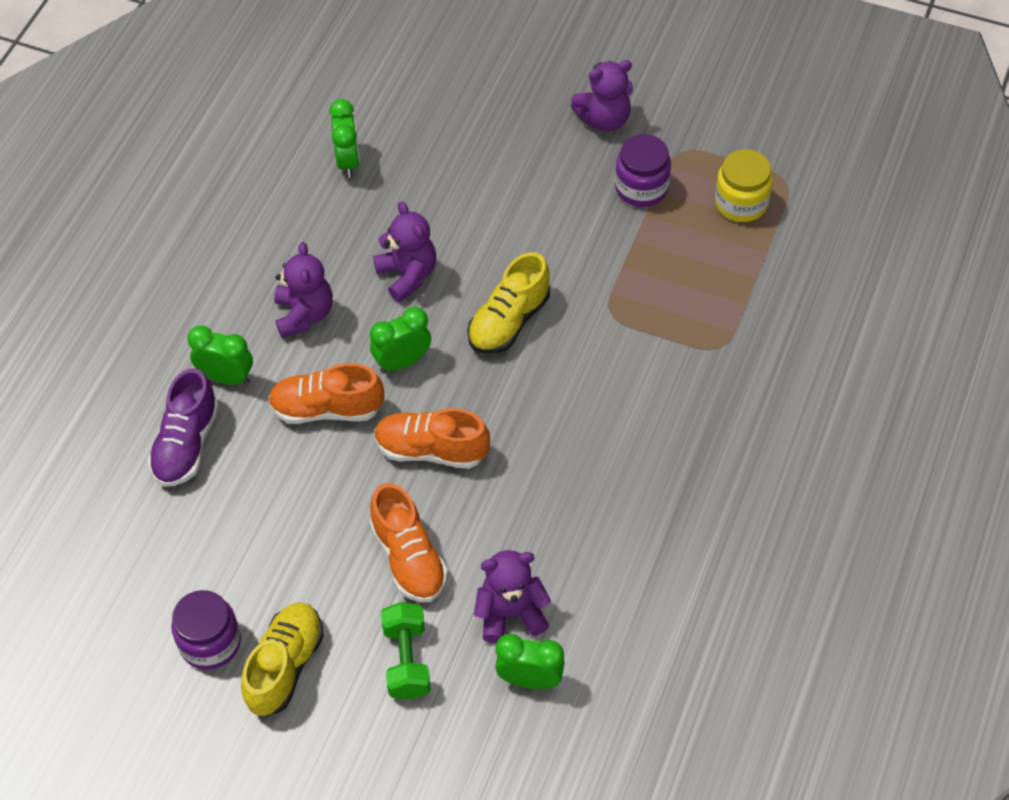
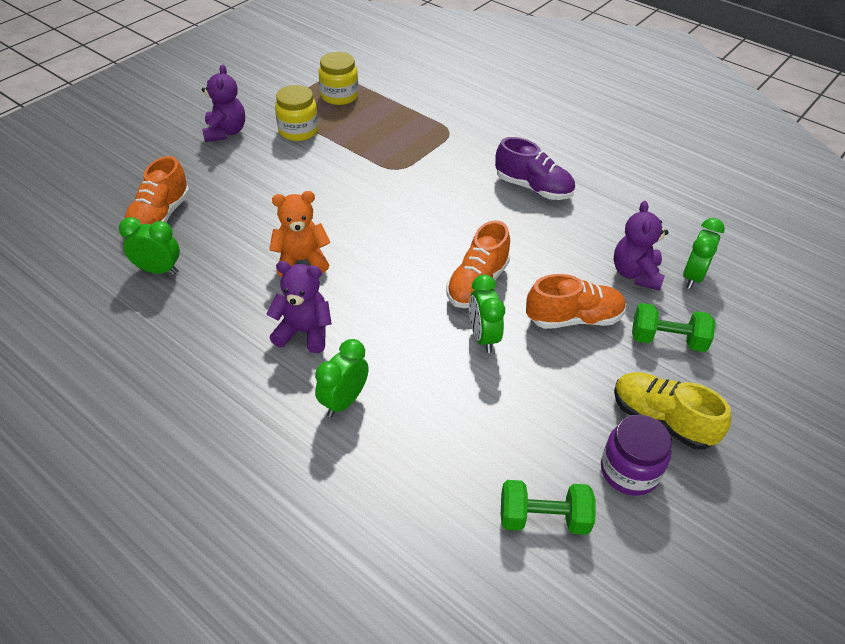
camera: 75 degrees left, 10 degrees down
(137, 576) = (543, 518): none -> green dumbbell
(186, 444) = (406, 447): purple shoe -> purple shoe (533, 188)
(327, 409) = (411, 338): orange shoe -> orange shoe (160, 217)
(402, 362) = (385, 282): green clock -> green clock (483, 337)
(407, 275) = (301, 260): purple teddy bear -> orange teddy bear
(509, 321) = (377, 217): yellow shoe -> none
(641, 188) = (298, 131): purple jar -> yellow jar

